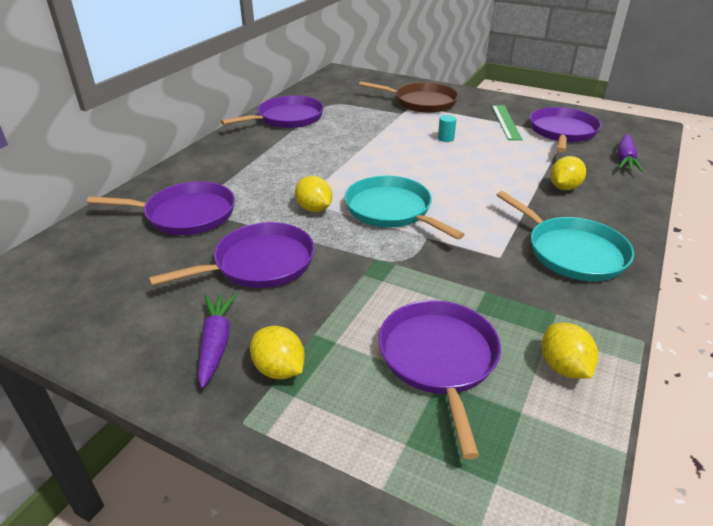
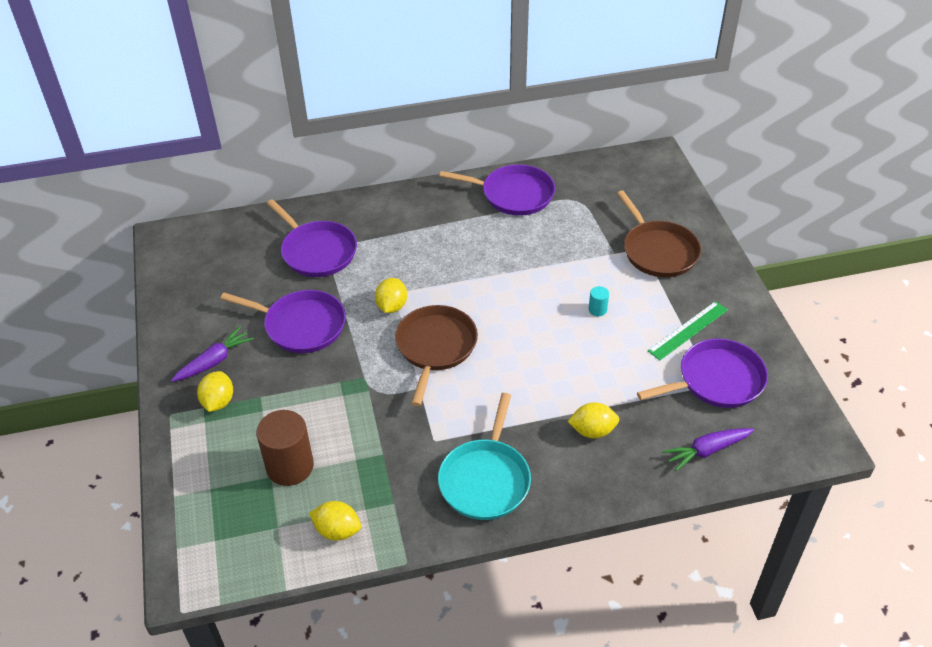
camera: 50 degrees right, 10 degrees up
(391, 210) = (435, 347): turquoise pan -> brown pan
(439, 359) = (290, 466): purple pan -> brown cylinder
(563, 367) = (337, 530): yellow lemon -> yellow lemon turned 75 degrees clockwise

